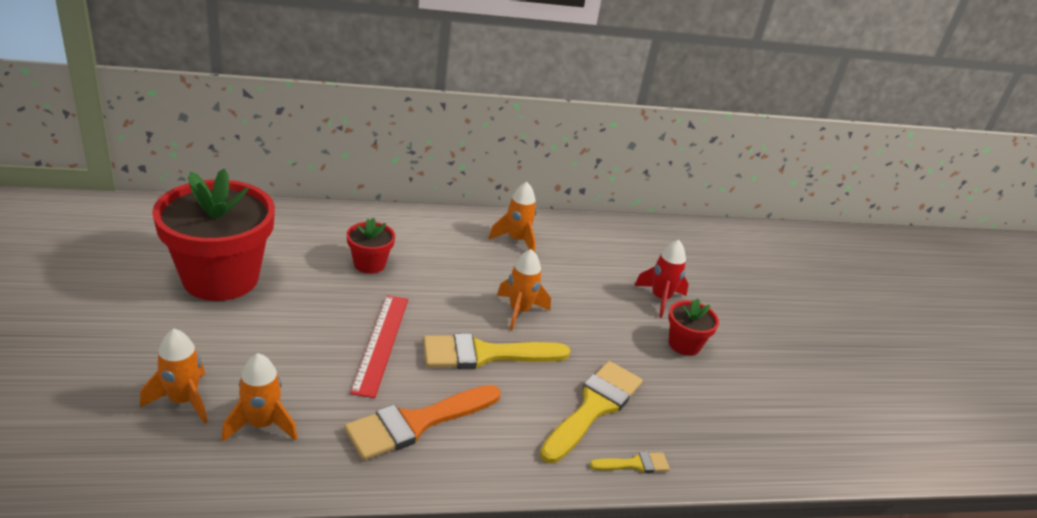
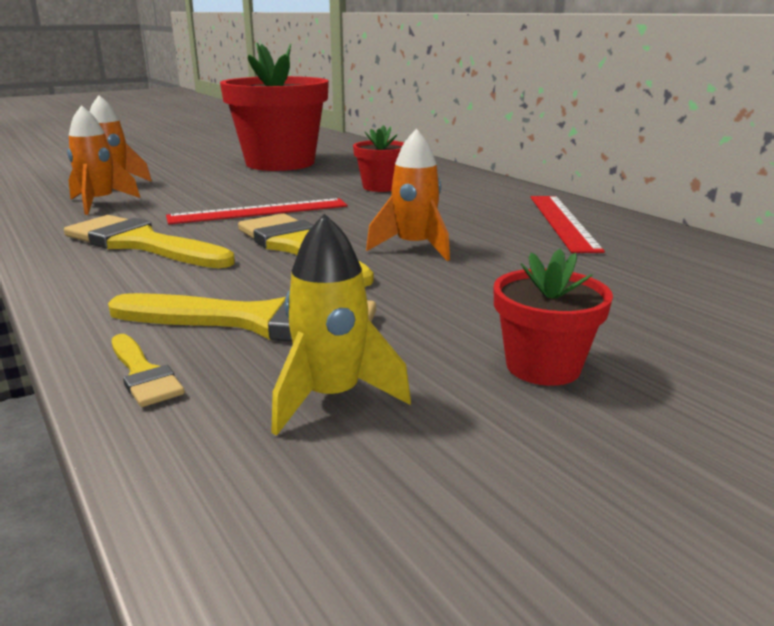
camera: 70 degrees right, 10 degrees down
(416, 423) = (141, 244): orange brush -> yellow brush
(516, 240) = (562, 222): orange rocket -> red ruler
(660, 299) = (639, 323): red rocket -> none
(683, 411) = (332, 397): none -> yellow rocket

